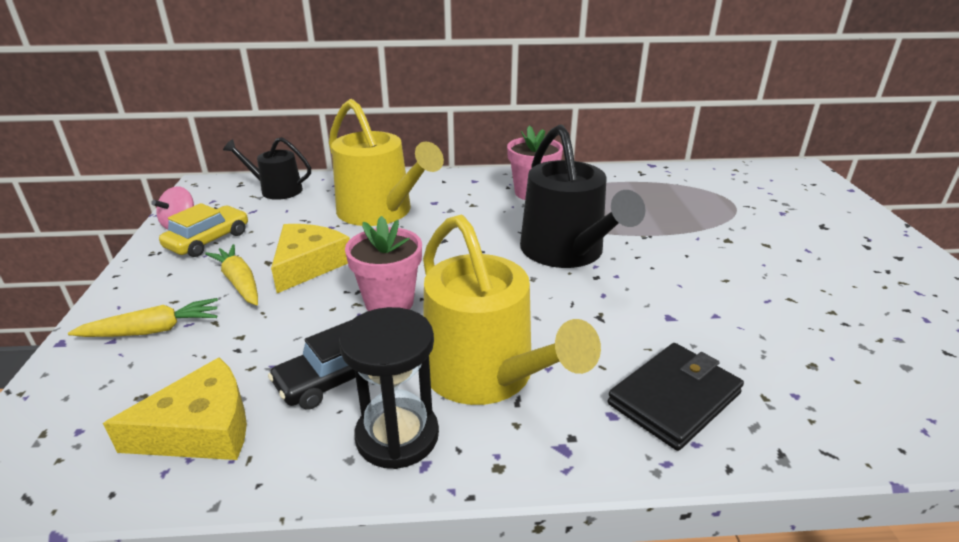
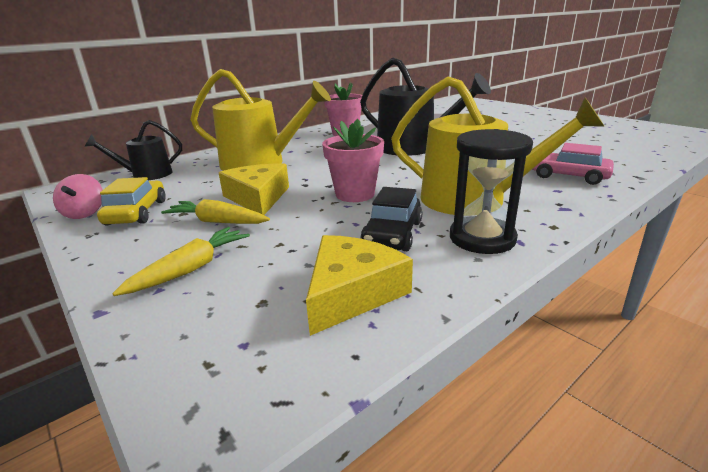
camera: 35 degrees left, 5 degrees down
(674, 398) = (568, 176): black wallet -> pink car

